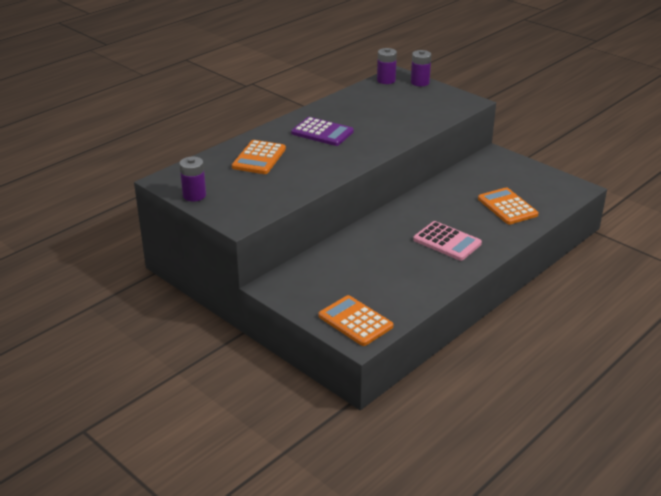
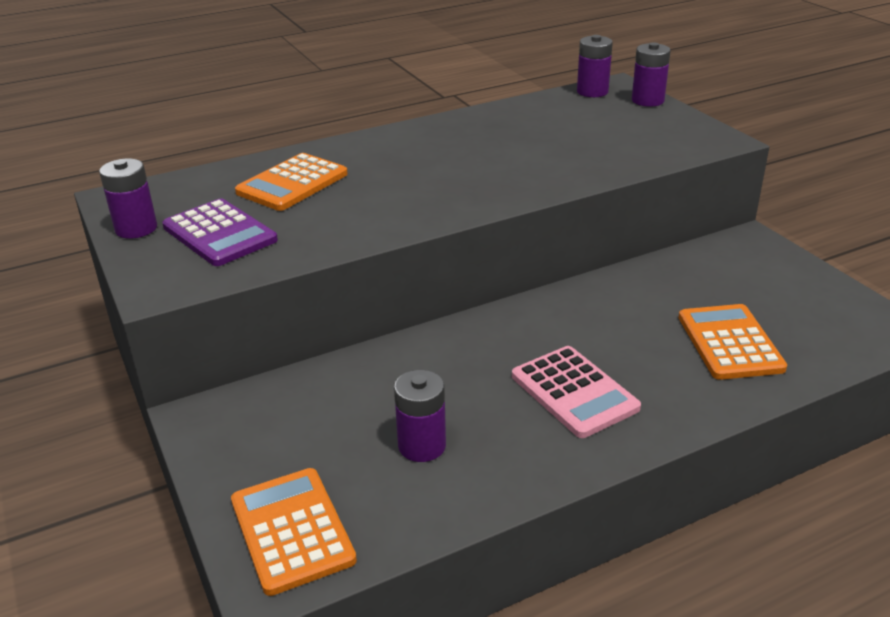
camera: 20 degrees right, 0 degrees up
(322, 132) = (427, 157): purple calculator -> purple calculator (219, 234)
(390, 277) = (422, 446): none -> purple battery

